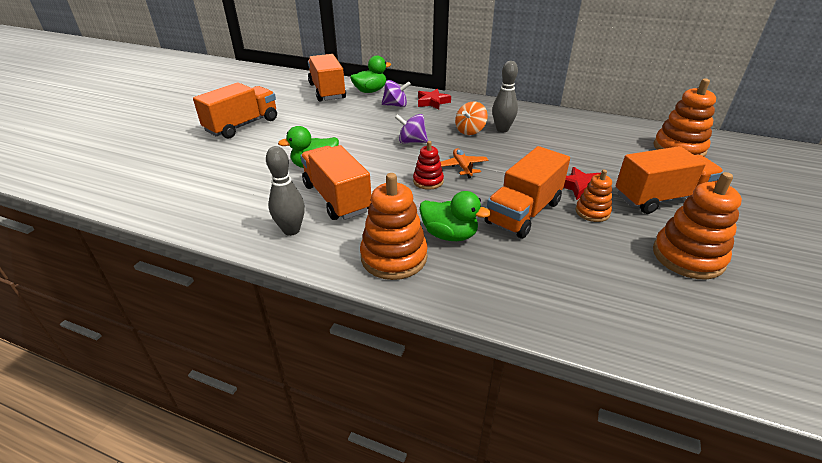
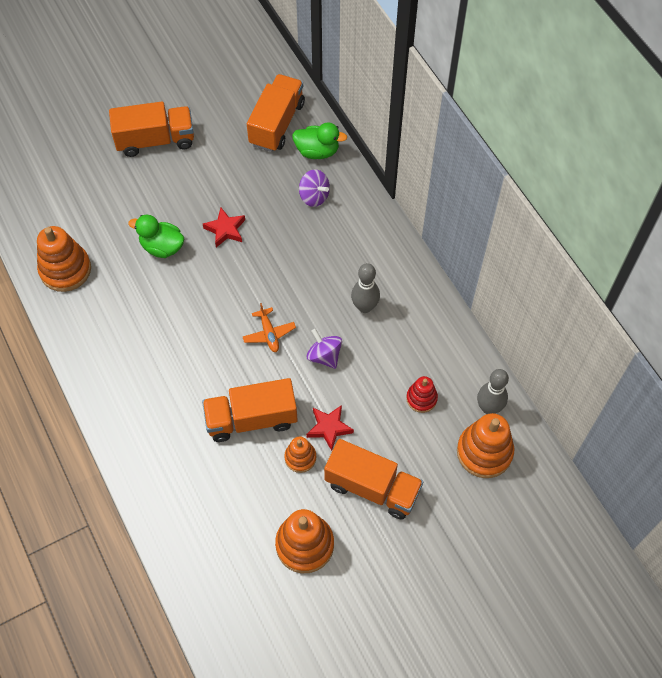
camera: 40 degrees right, 25 degrees up
(291, 230) = (85, 315): grey bowling pin -> grey bowling pin (489, 408)
(337, 198) = (142, 301): orange truck -> none
(394, 257) = (122, 392): orange stacking toy -> orange stacking toy (65, 270)
(411, 141) = (267, 268): purple spinning top -> purple spinning top (324, 356)
(428, 181) = (224, 331): red stacking toy -> red stacking toy (421, 398)
(432, 102) = (354, 215): red star -> red star (225, 229)
(449, 235) = (177, 400): green duck -> none
(462, 167) = (269, 333): orange plane -> orange plane turned 135 degrees clockwise
(470, 131) = (334, 288): orange spinning top -> none

